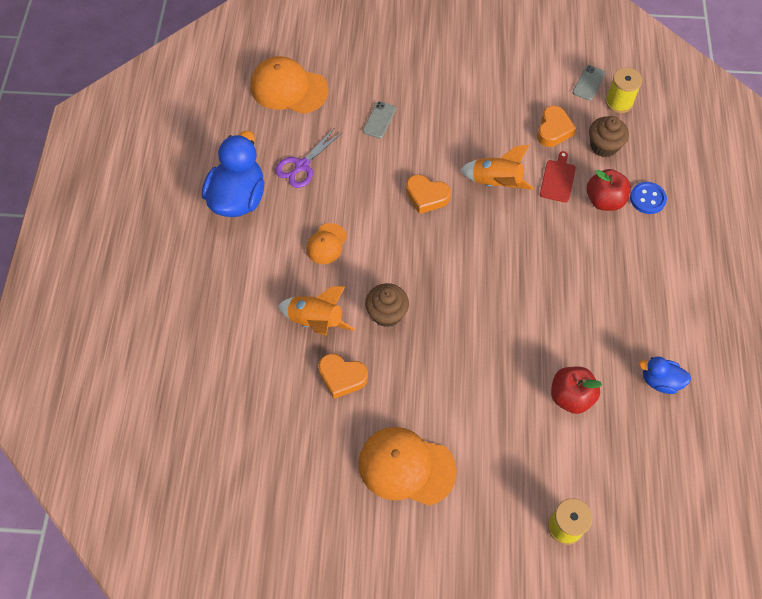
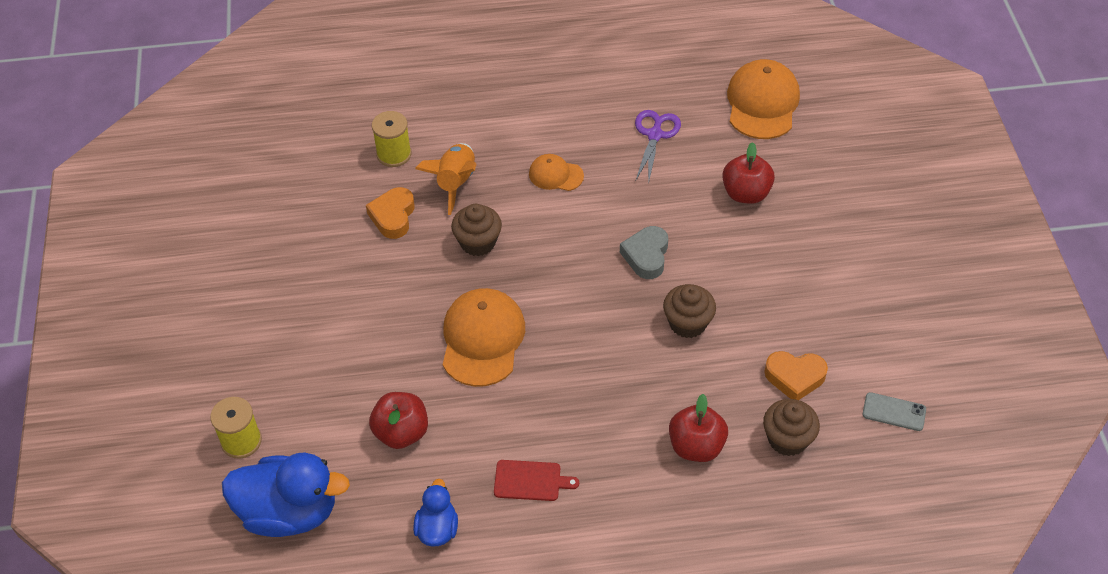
camera: 80 degrees right, 10 degrees down
(238, 198) = (595, 90): blue duck -> blue duck (289, 512)
(302, 166) = (655, 135): purple scissors -> purple scissors turned 75 degrees clockwise
(379, 120) = (745, 193): grey phone -> red apple
(406, 467) = (297, 287): orange cap -> orange cap (482, 339)
(426, 196) = (646, 256): orange heart -> grey heart
(496, 183) = (687, 323): orange rocket -> brown cupcake
(558, 179) = (714, 390): red cutting board -> red cutting board (530, 481)
(619, 102) = (873, 452): yellow spool -> yellow spool (394, 154)
(647, 199) = (714, 499): blue button -> none

